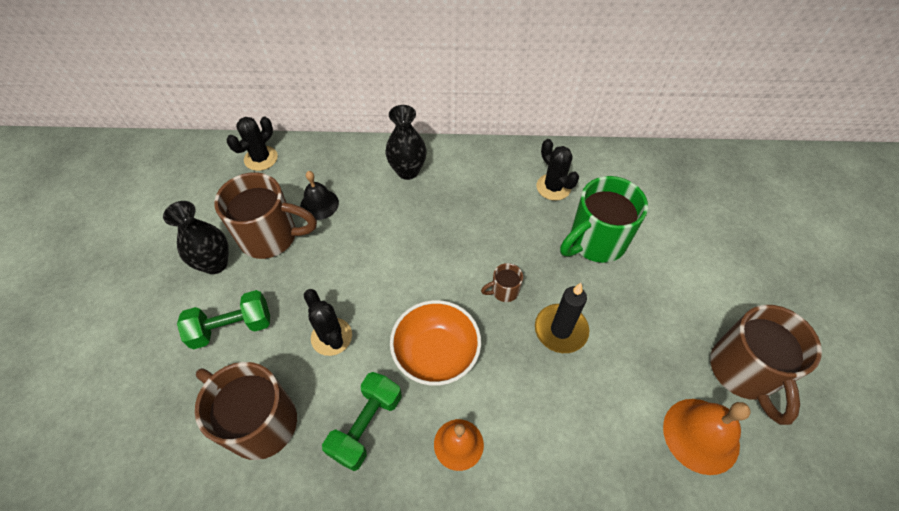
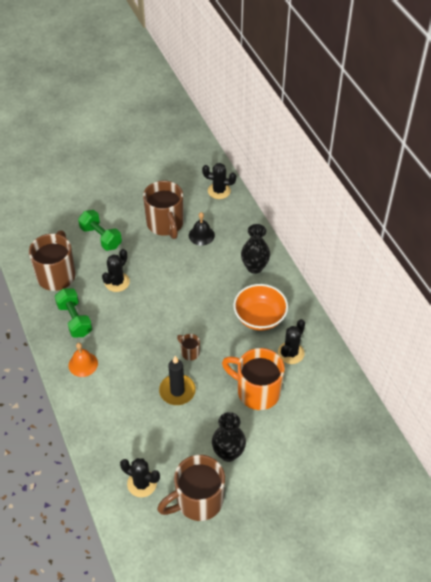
camera: 65 degrees right, 5 degrees down
(215, 263) = (134, 210): black vase -> black vase (228, 453)
(366, 425) = (75, 319): green dumbbell -> green dumbbell turned 60 degrees clockwise
(436, 353) = (130, 334): orange bowl -> orange bowl (259, 317)
(595, 242) = (256, 391): green mug -> orange mug
(701, 435) = (142, 483): orange bell -> black cactus

